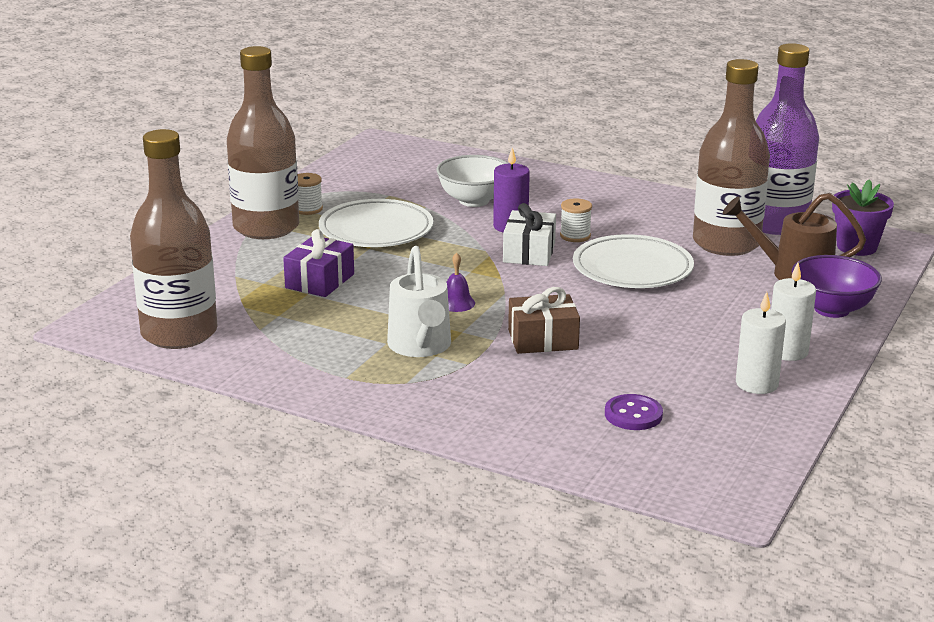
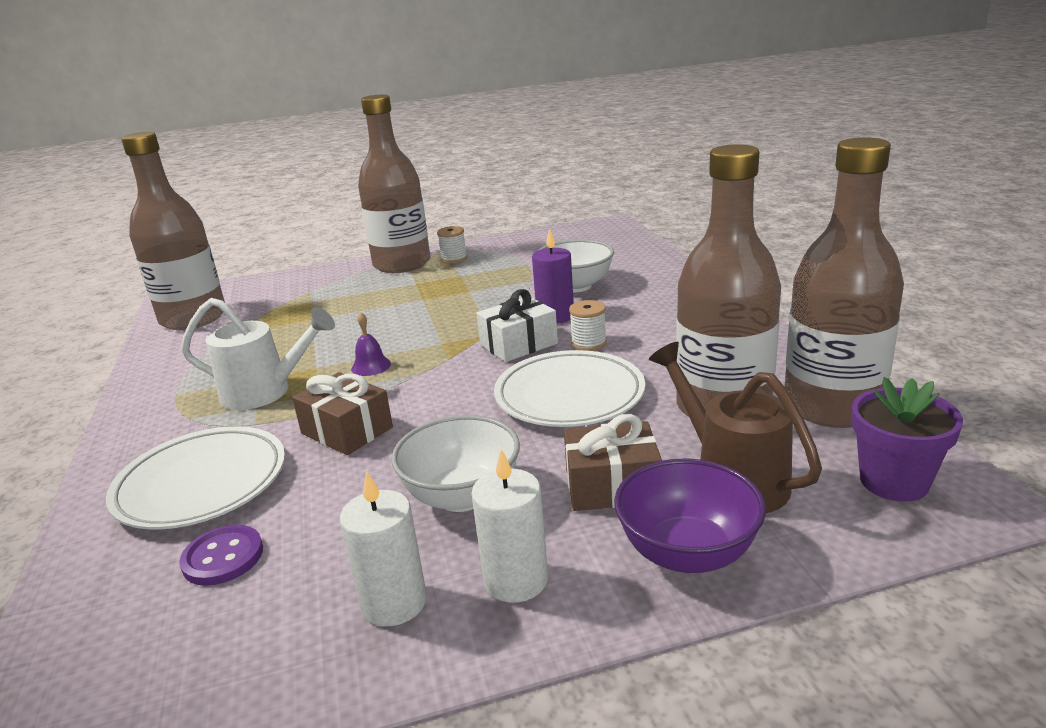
camera: 50 degrees right, 0 degrees up
(319, 281) = (339, 312): purple gift -> none
(376, 230) = (457, 287): white plate -> white plate (201, 484)
(420, 347) = (265, 392): white watering can -> white watering can turned 120 degrees counterclockwise
(689, 336) = (462, 496): none -> white bowl
(748, 299) = (612, 485): none -> brown gift
(775, 223) = (832, 407): purple bottle -> brown bottle

